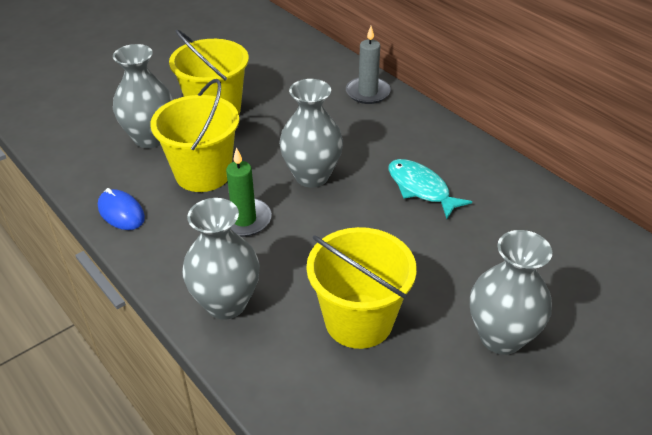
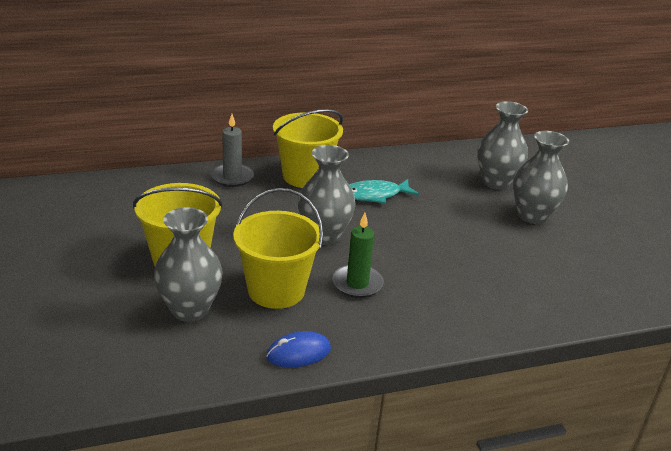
camera: 70 degrees left, 10 degrees down
(226, 303) = (453, 318): grey vase -> grey vase (496, 182)
(358, 321) = (497, 263): yellow bucket -> yellow bucket (305, 176)

